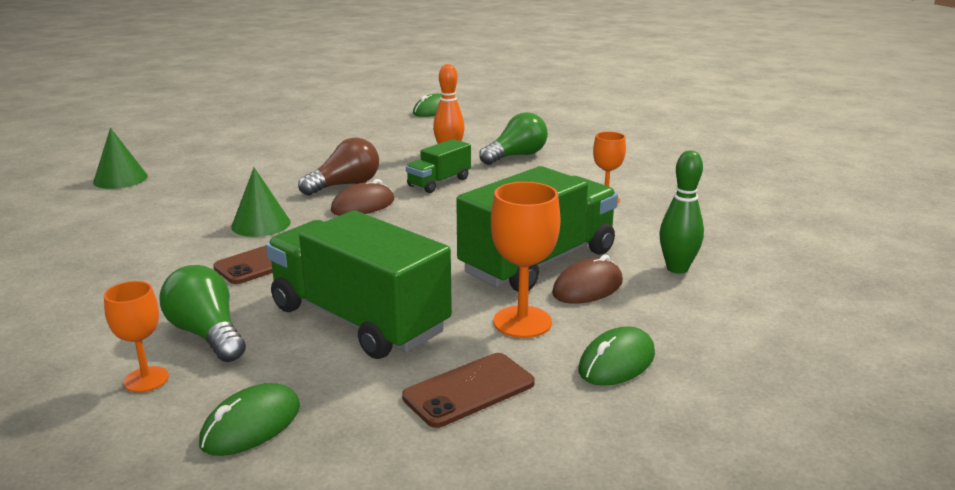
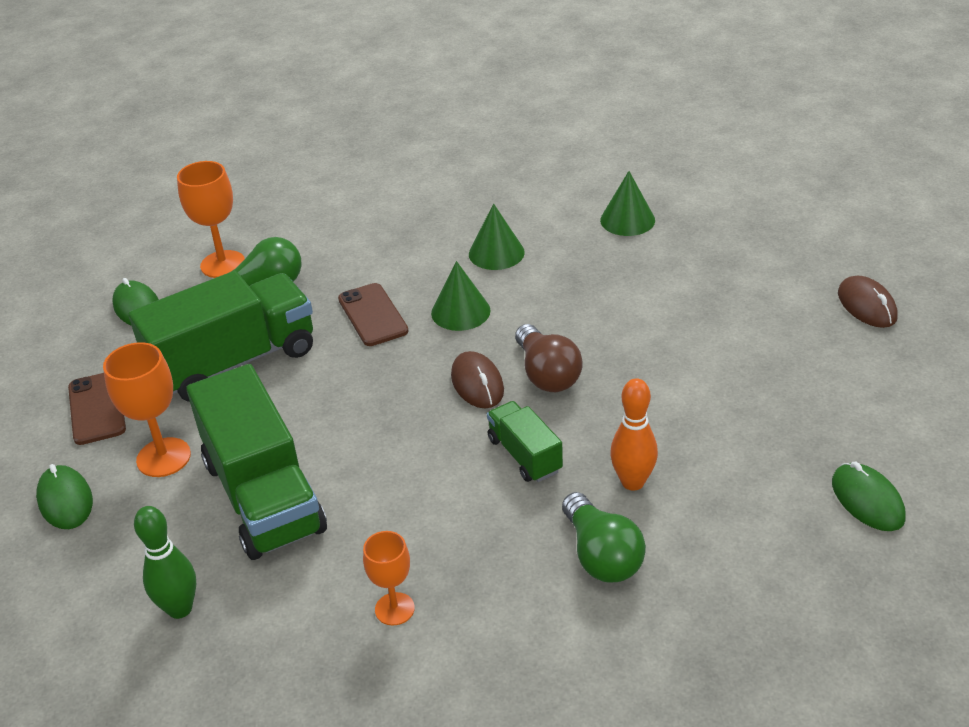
camera: 110 degrees right, 15 degrees up
(146, 379) = (223, 264): orange goblet -> orange goblet, size x1.55
(162, 222) = (496, 253): none -> green cone
(587, 287) = (190, 519): brown mouse -> brown mouse (866, 306)

